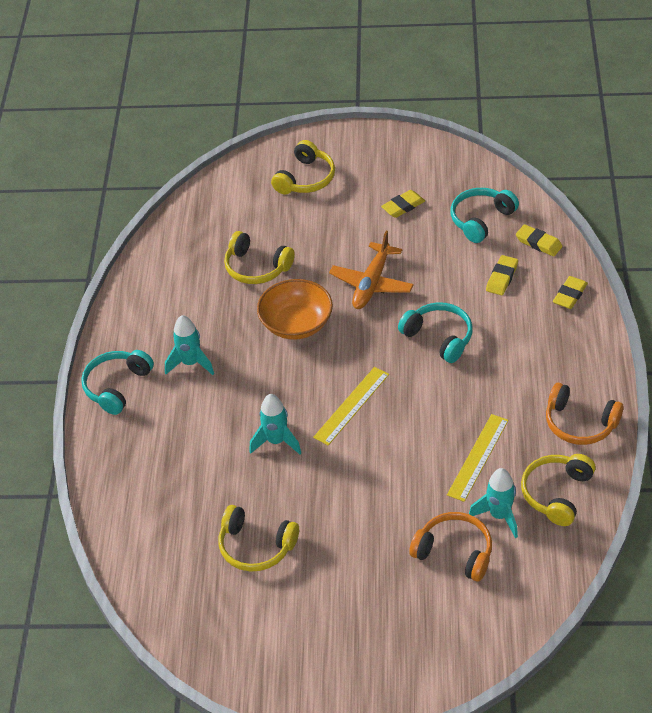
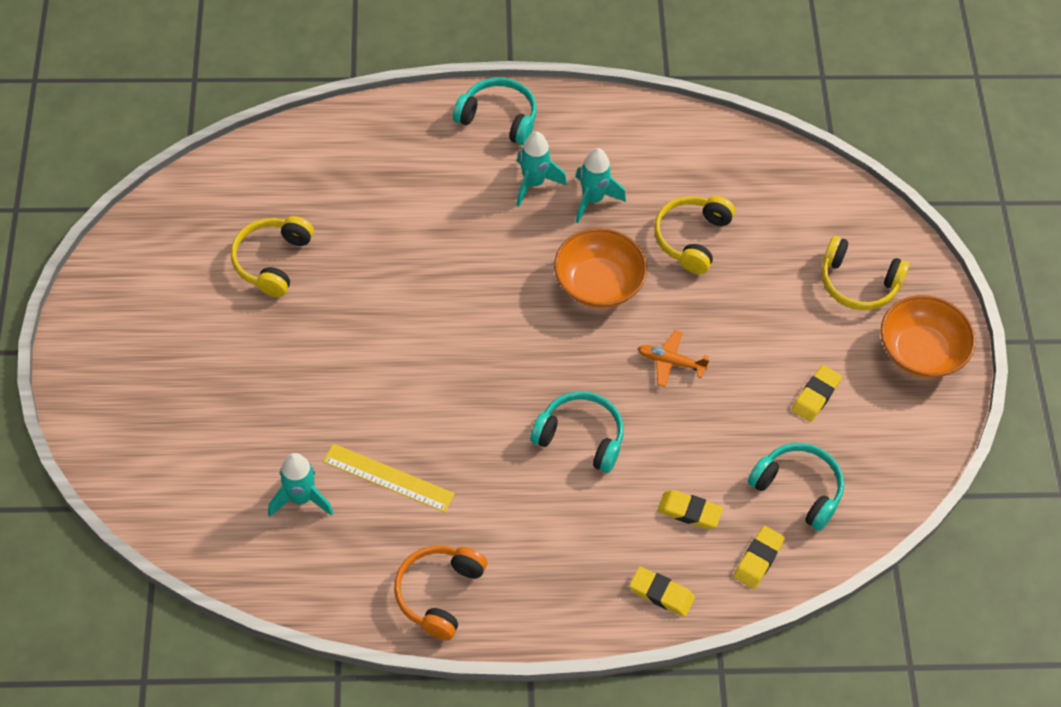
camera: 80 degrees right, 10 degrees up
(276, 441) = (417, 272): turquoise rocket -> turquoise rocket (593, 199)
(351, 405) = (469, 345): yellow ruler -> none
(367, 151) = (920, 352): none -> orange bowl
(371, 284) = (670, 362): orange plane -> orange plane, size x0.61
(403, 206) = (816, 396): yellow eraser -> yellow eraser turned 75 degrees clockwise
(439, 337) = (580, 437): turquoise headphones -> turquoise headphones turned 105 degrees counterclockwise
(454, 552) = (252, 451): orange headphones -> none
(557, 493) = (330, 562): yellow headphones -> none

